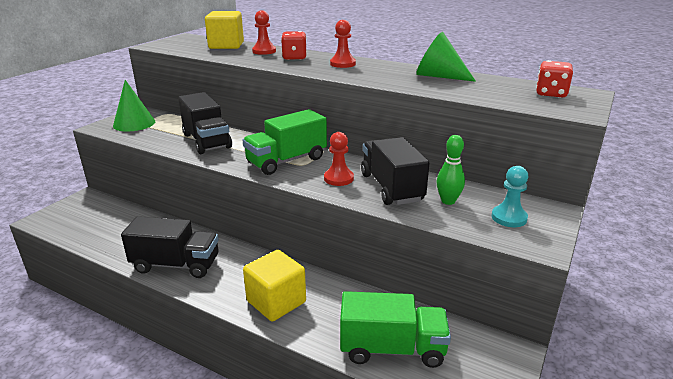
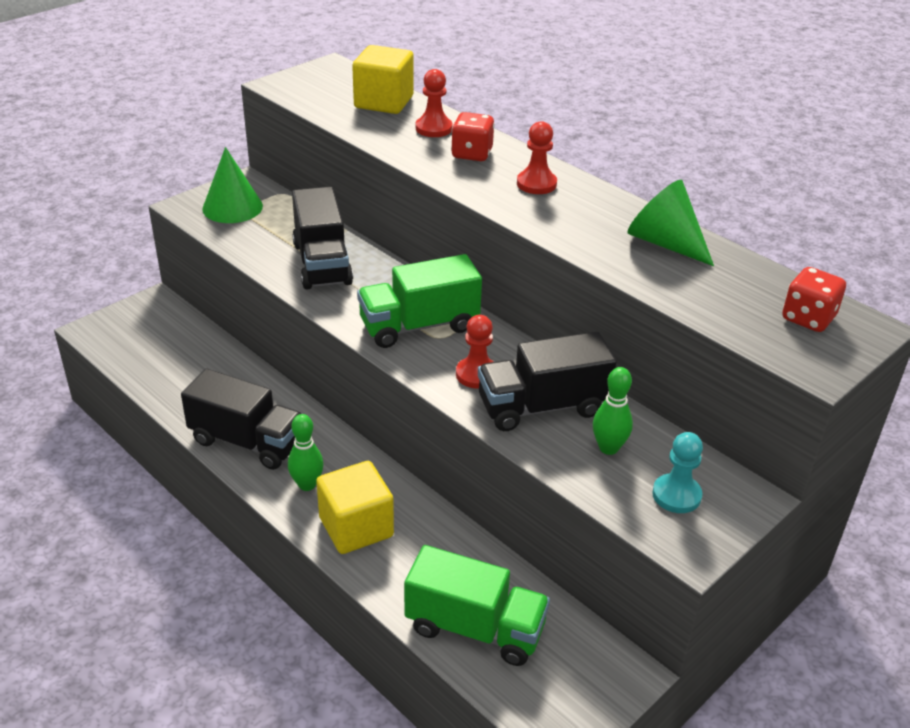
camera: 15 degrees right, 10 degrees up
(230, 282) = (307, 484): none -> green bowling pin
(391, 187) = (542, 407): black truck -> black truck turned 105 degrees counterclockwise

